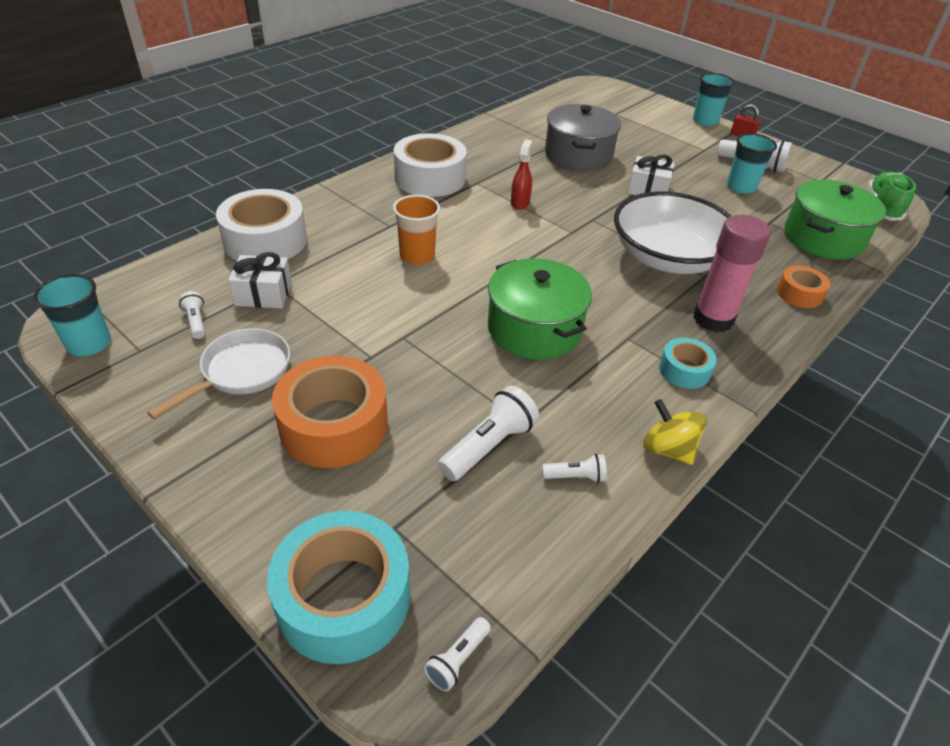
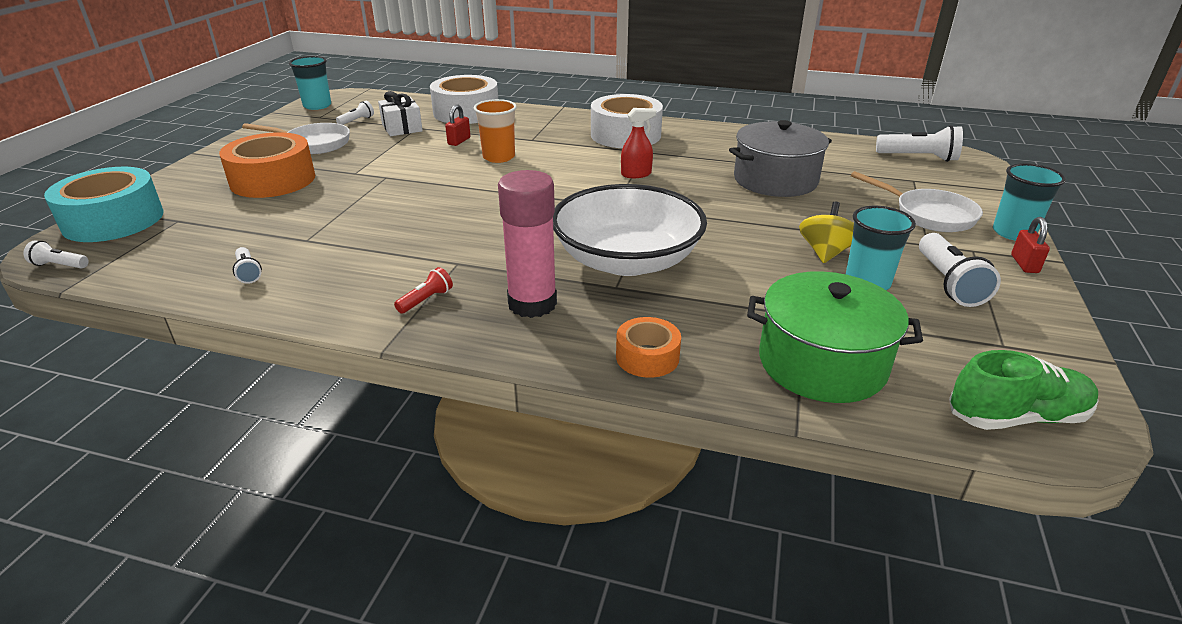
camera: 65 degrees right, 10 degrees down
(349, 267) = (459, 141): none -> red padlock
(488, 446) = (272, 232): white flashlight -> white flashlight (918, 157)
(534, 329) = (436, 219): green pot -> none
(648, 189) = (761, 226): white gift -> none
(667, 132) = (929, 215): none -> white pan
(668, 449) = (300, 309): yellow spinning top -> yellow spinning top (825, 253)
(684, 370) = (426, 300): turquoise tape -> red flashlight

